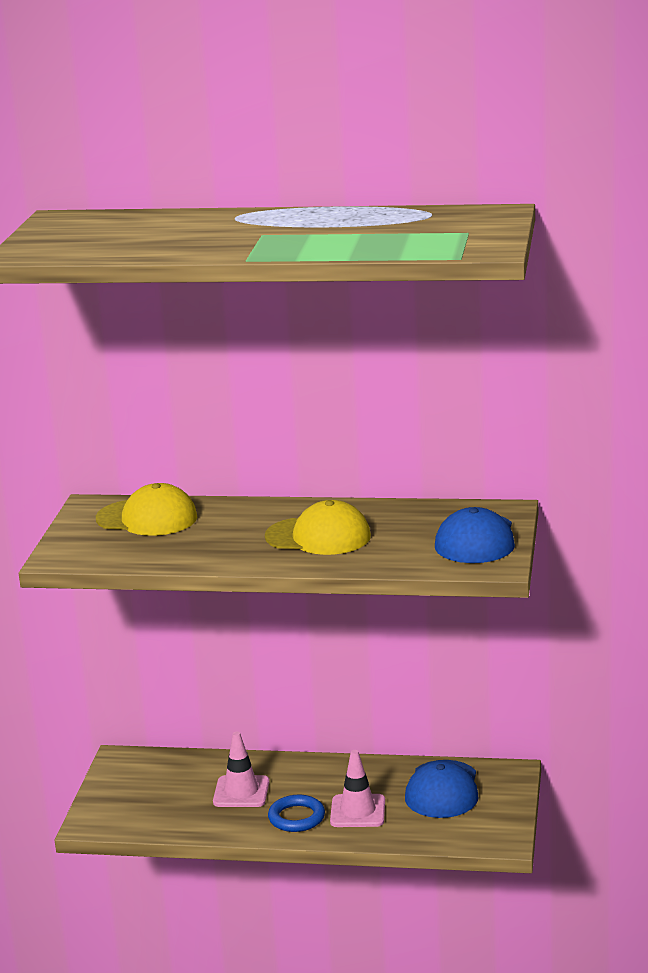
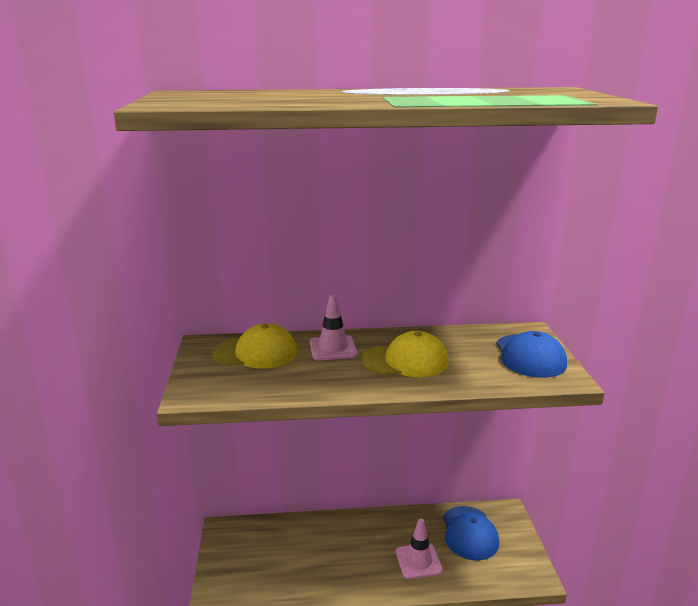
camera: 15 degrees left, 0 degrees up
(241, 792) = (324, 552): pink traffic cone -> pink traffic cone (333, 348)
(296, 817) = (375, 573): blue ring -> none

